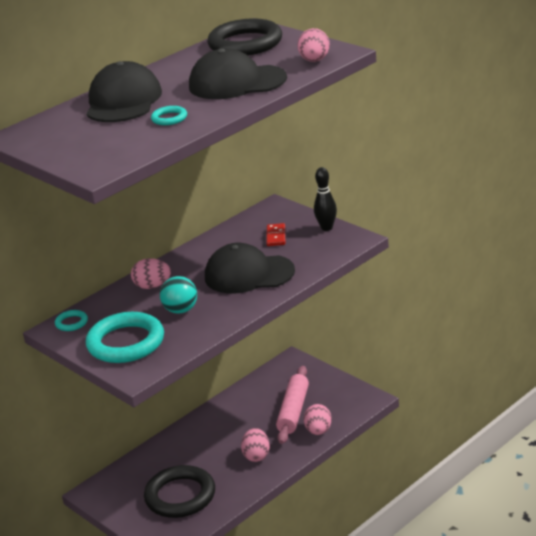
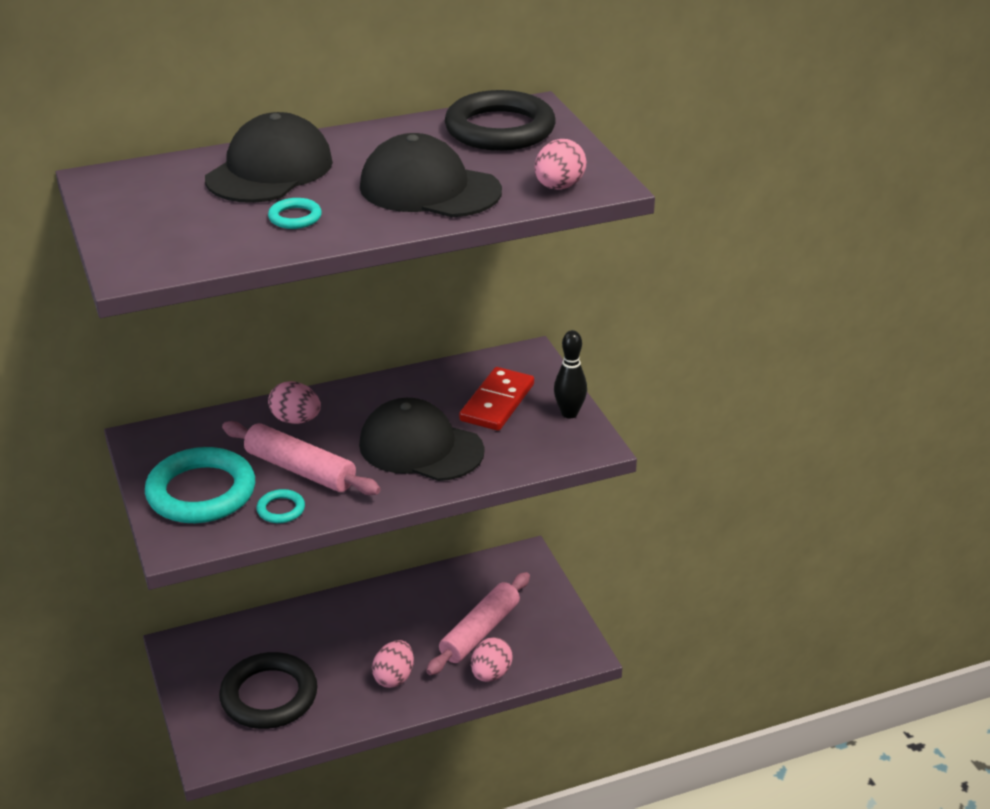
camera: 20 degrees right, 5 degrees up
(71, 323) = (165, 437): turquoise ring -> turquoise ring (281, 509)
(181, 310) = (300, 469): turquoise ball -> pink rolling pin
(276, 236) = (497, 402): red domino -> red domino, size x1.68

